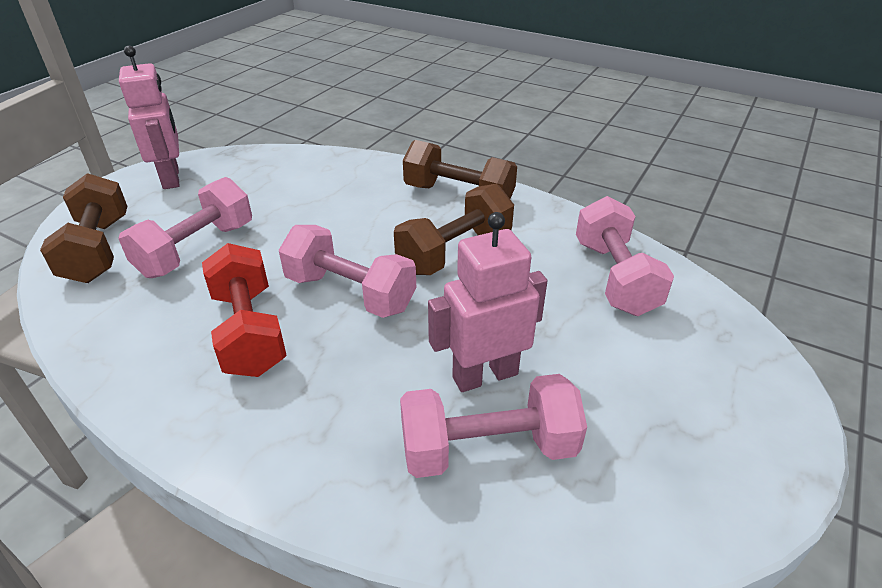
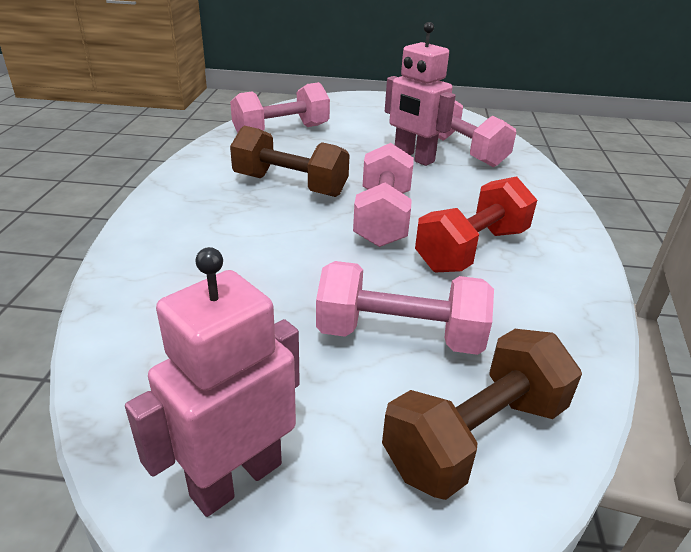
camera: 115 degrees left, 5 degrees down
(458, 196) = (189, 199): brown dumbbell -> none

